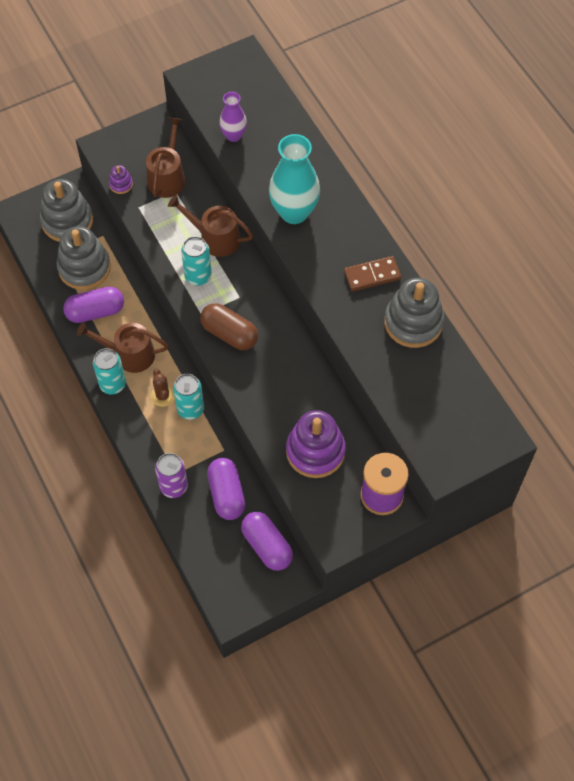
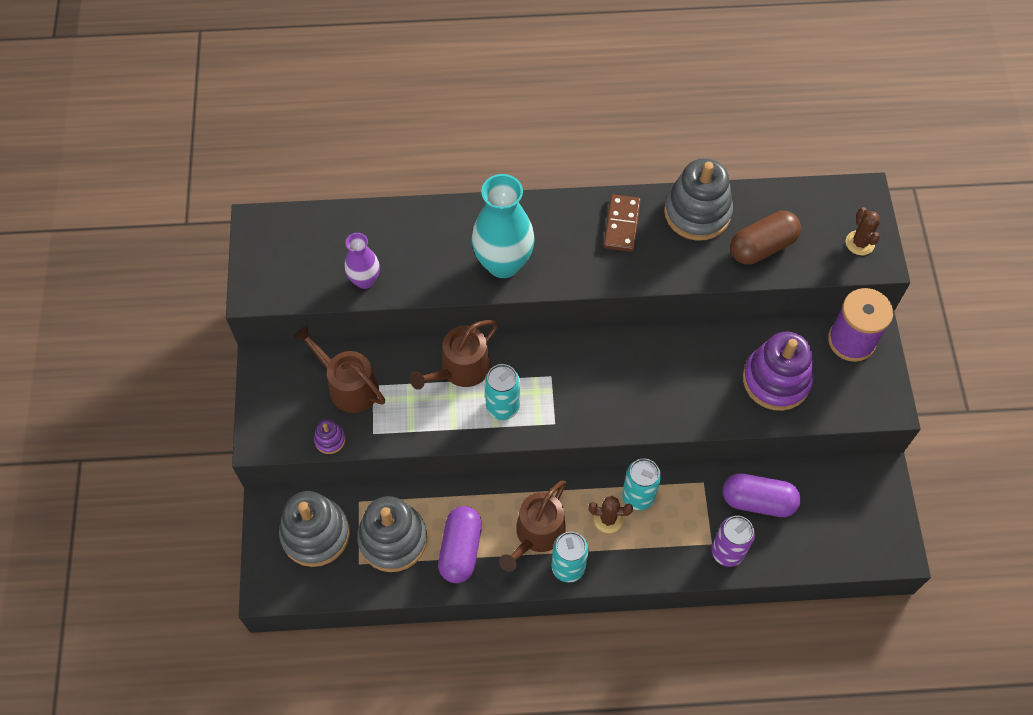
camera: 65 degrees left, 0 degrees up
(229, 333) = (594, 404): brown capsule -> brown capsule (762, 247)
(267, 546) = (834, 486): purple capsule -> none
(452, 450) = (860, 243): none -> brown cactus

